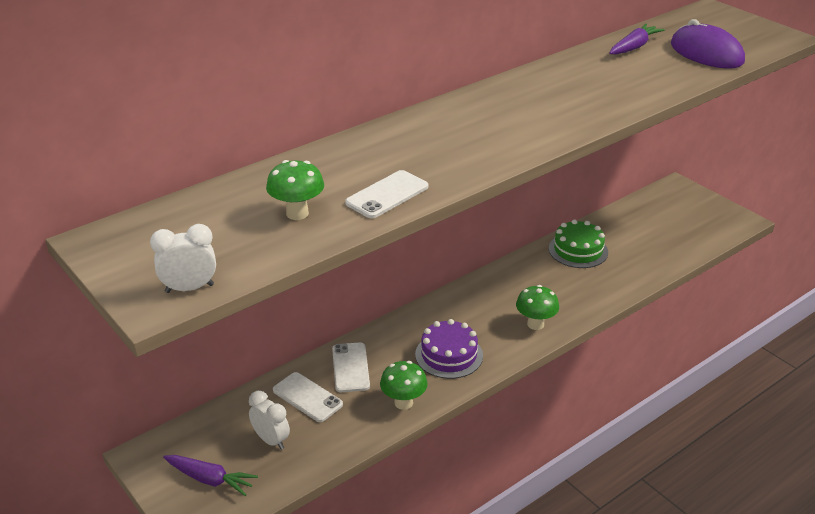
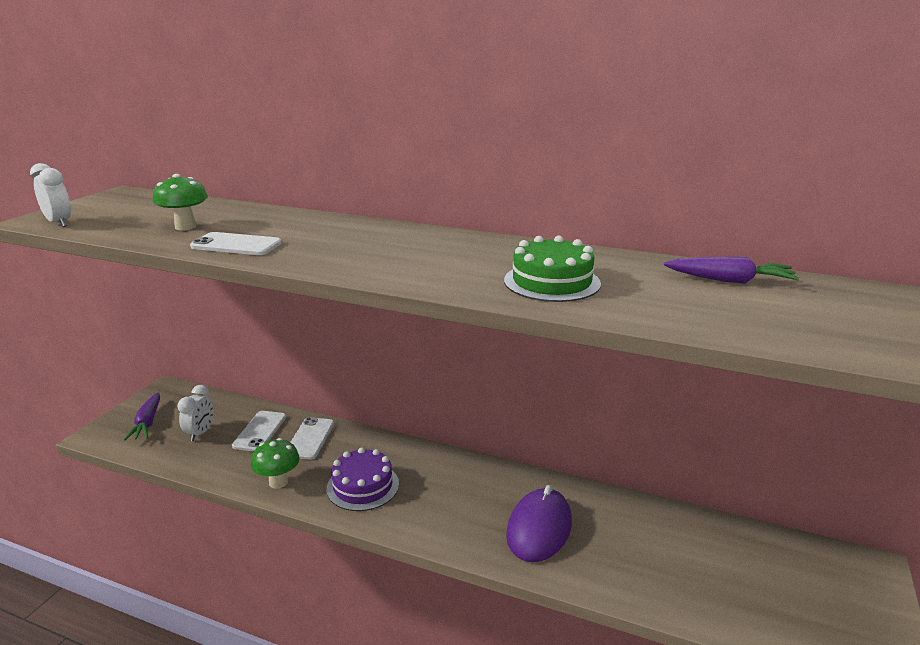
camera: 60 degrees right, 10 degrees down
(350, 367) = (310, 438): white phone -> white phone turned 45 degrees counterclockwise
(535, 324) = (455, 528): green mushroom -> none
(578, 250) = (620, 519): green cake -> green cake (552, 282)
(706, 53) = (806, 324): purple mouse -> purple mouse (539, 528)

